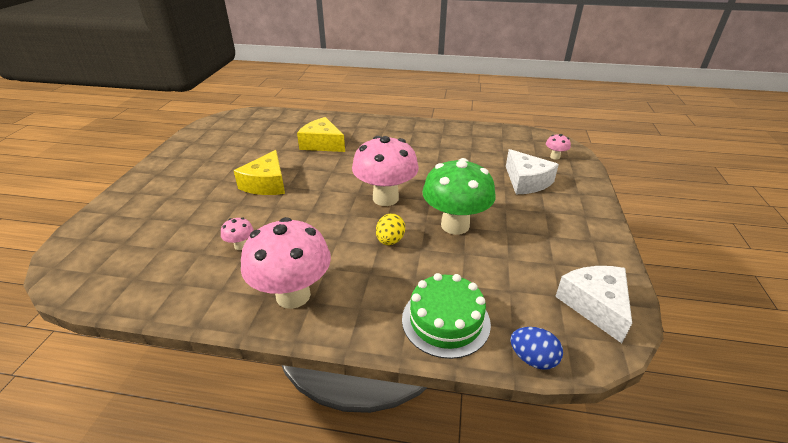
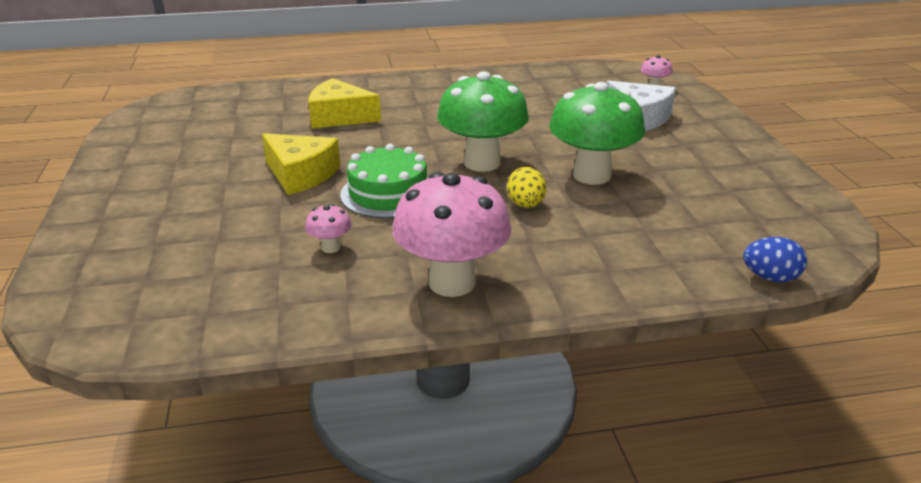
camera: 20 degrees left, 5 degrees down
(266, 184) = (300, 174): yellow cheese -> yellow cheese turned 45 degrees counterclockwise
(385, 198) = (482, 163): pink mushroom -> green mushroom
(445, 321) = (654, 266): green cake -> green cake (388, 193)
(595, 305) = (798, 219): white cheese -> none

